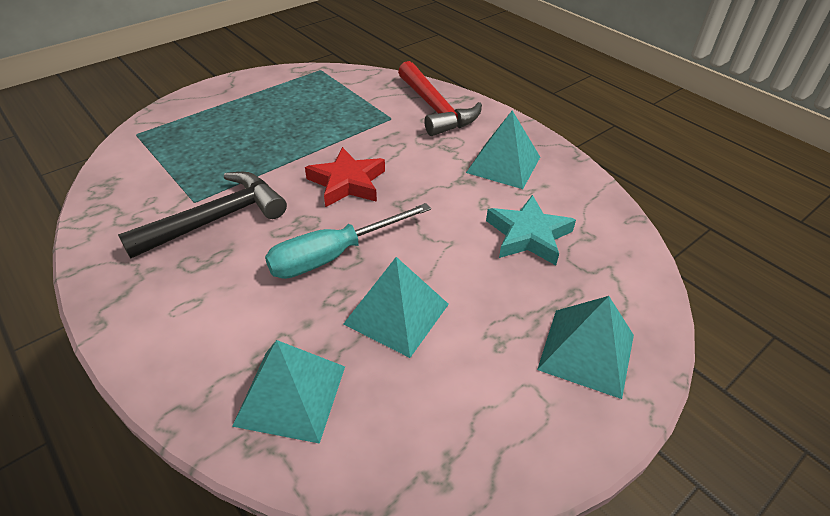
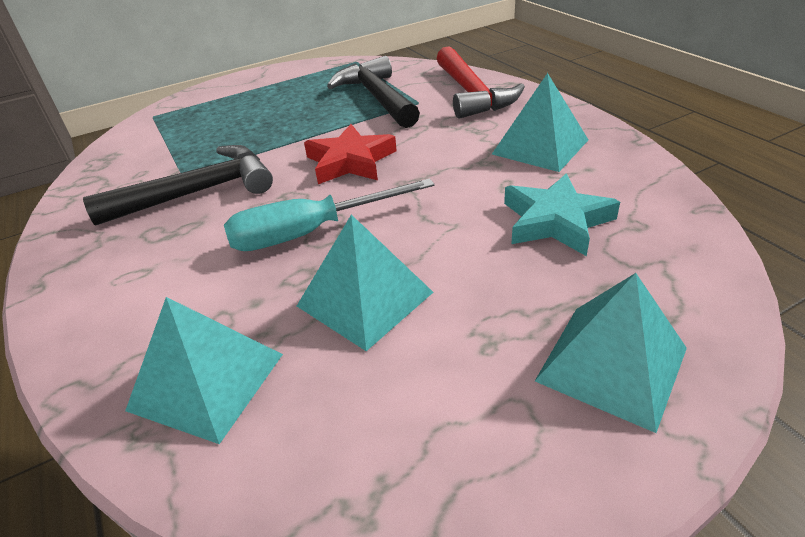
camera: 15 degrees right, 5 degrees down
(352, 112) = (377, 97): none -> black hammer

